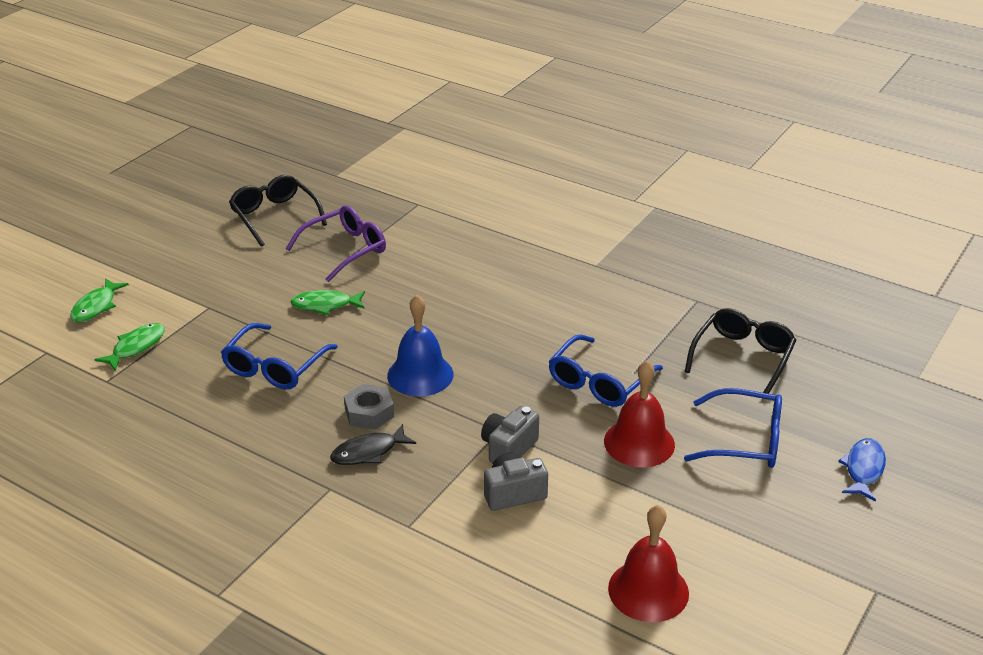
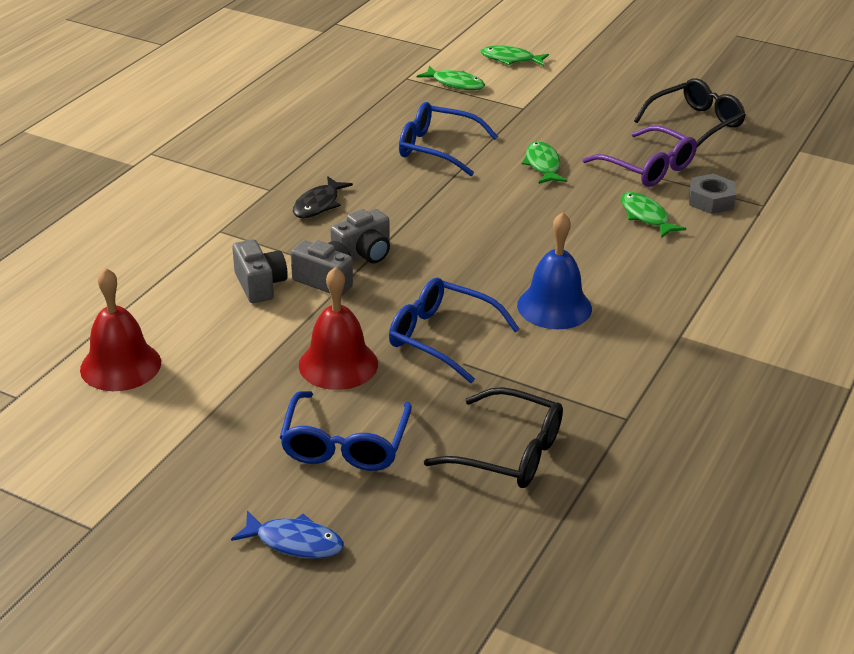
camera: 85 degrees right, 0 degrees up
(368, 452) = (318, 204): black fish -> black fish turned 120 degrees counterclockwise
(369, 413) = (375, 201): grey nut -> grey nut (711, 200)
(420, 375) = (437, 225): blue bell -> blue bell (554, 306)
(425, 260) = (646, 216): none -> green fish
(466, 423) = (364, 254): none -> grey camera

